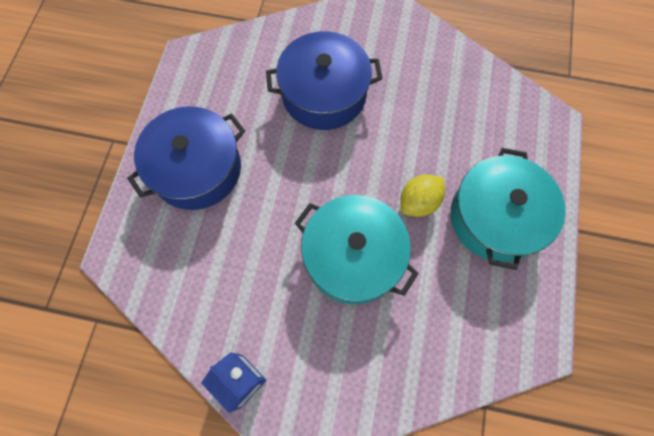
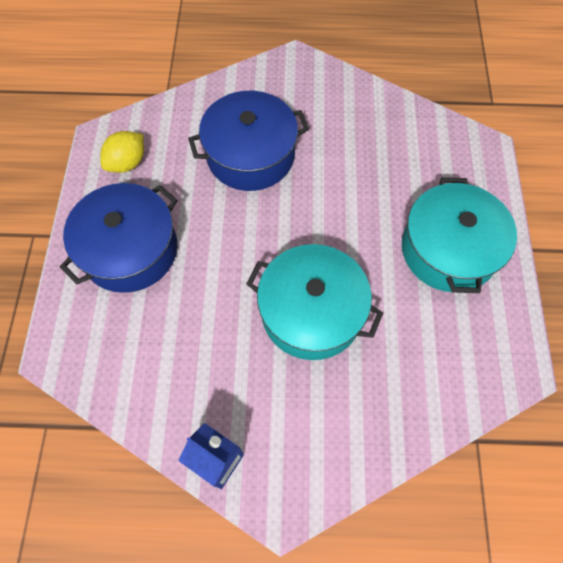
camera: 10 degrees left, 5 degrees down
(419, 202) = (368, 246): yellow lemon -> yellow lemon (127, 163)

